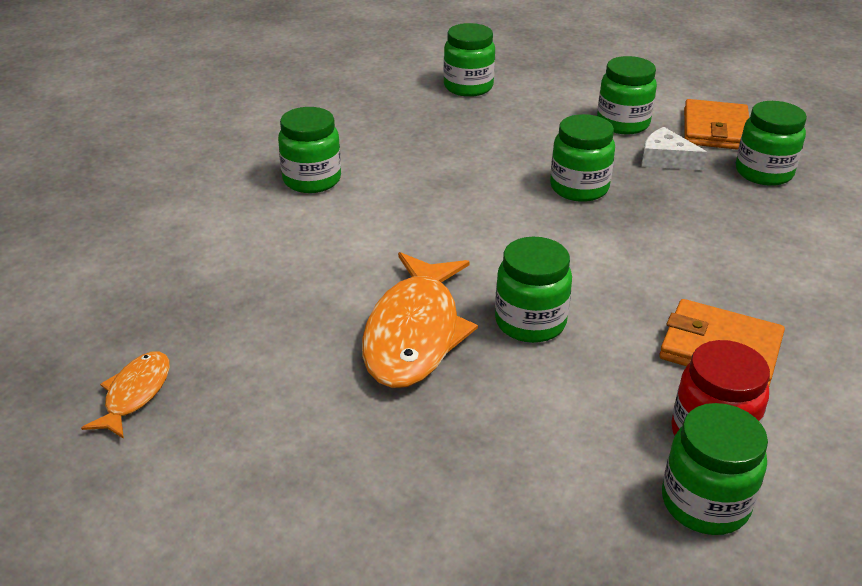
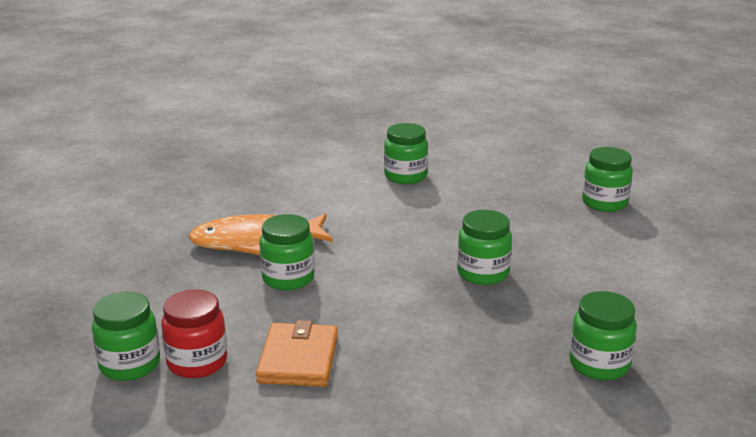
camera: 70 degrees right, 10 degrees down
(135, 394) = (167, 180): orange fish -> none
(623, 123) = (618, 280): green jar -> none
(666, 159) = (572, 308): white cheese -> none
(715, 129) = (662, 330): orange wallet -> none

